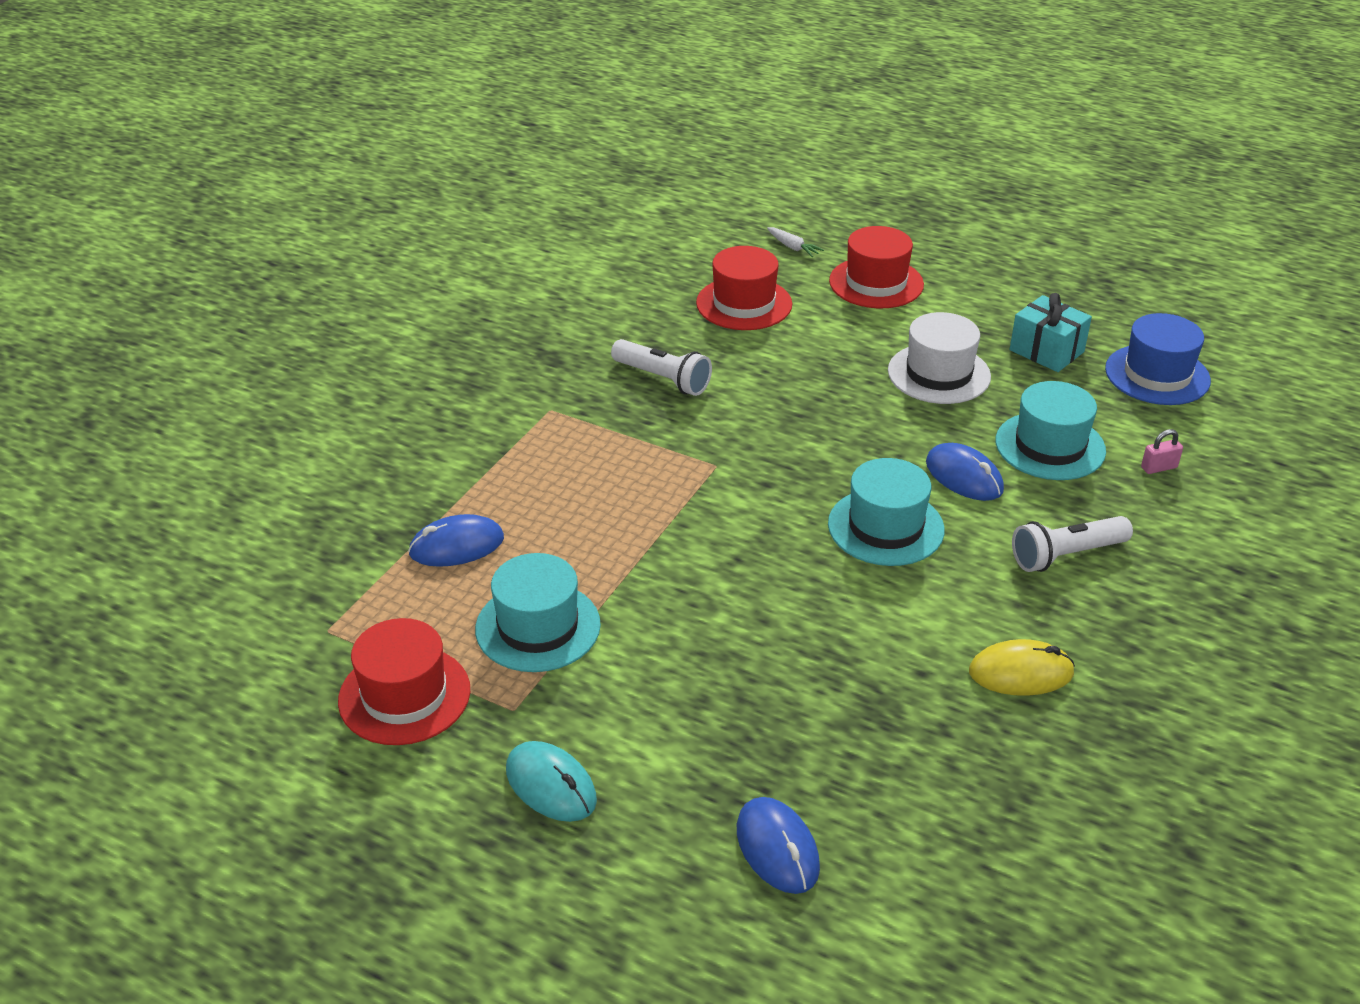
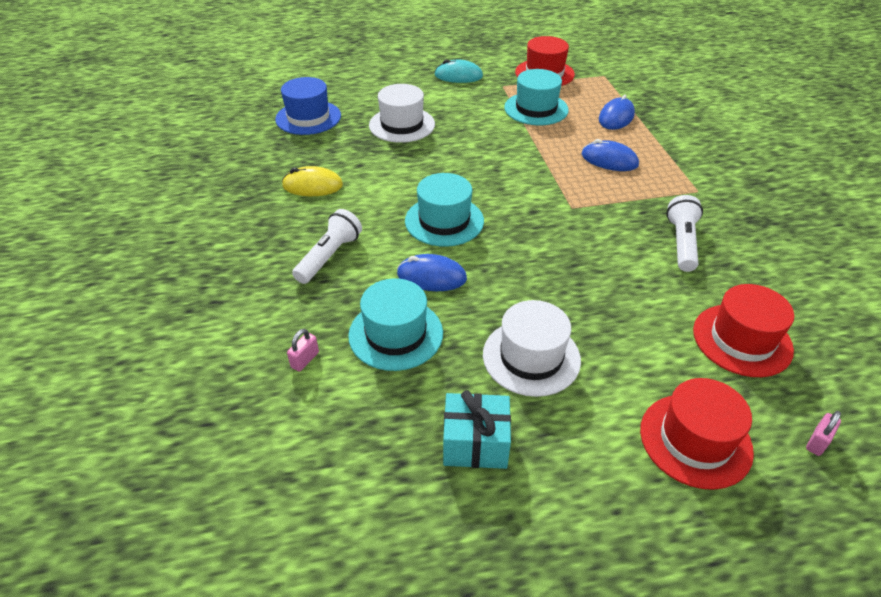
camera: 140 degrees right, 5 degrees up
(663, 379) = (681, 243): white flashlight -> white flashlight turned 105 degrees clockwise
(777, 848) = (361, 93): blue mouse -> blue mouse (609, 160)
(781, 718) = (402, 125): none -> white hat
(793, 247) = (817, 442): white carrot -> pink padlock
(1021, 673) = (312, 185): yellow mouse -> yellow mouse turned 45 degrees clockwise
(1157, 375) = (359, 476): blue hat -> blue hat (308, 117)

